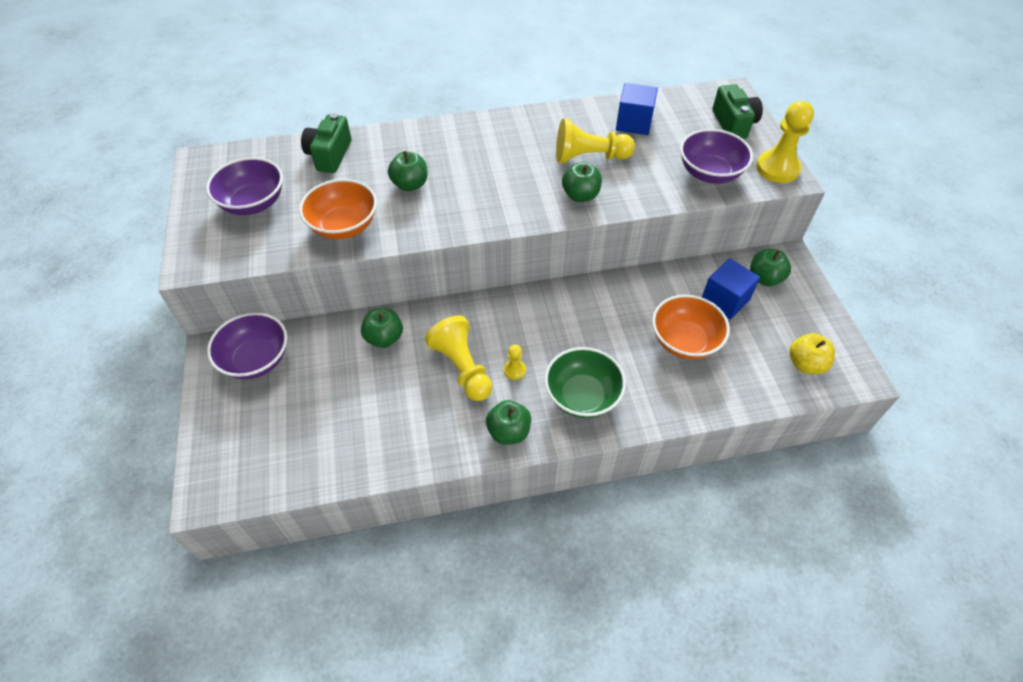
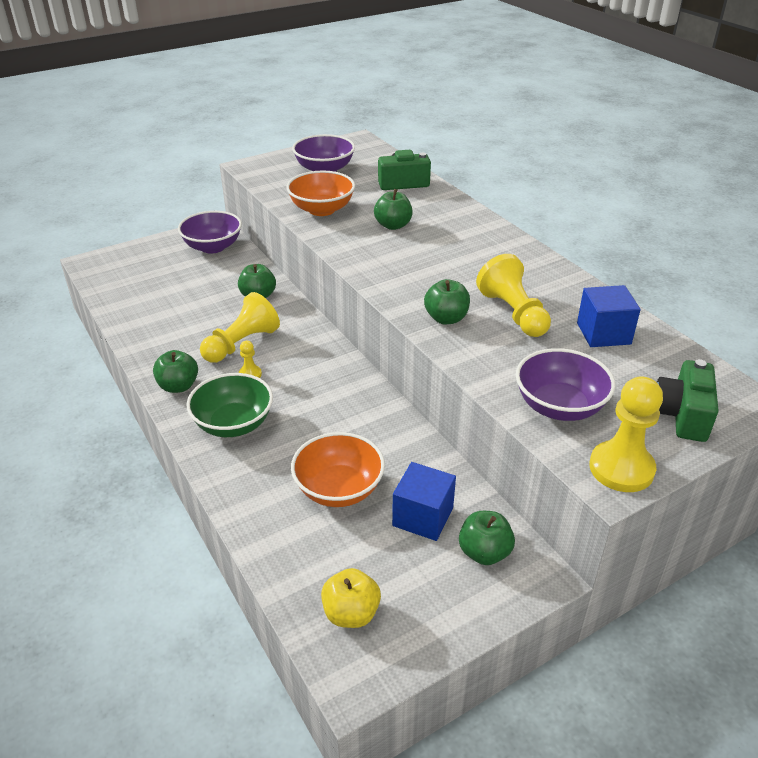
camera: 70 degrees right, 15 degrees down
(733, 124) = (682, 415): green camera -> green camera turned 135 degrees clockwise

